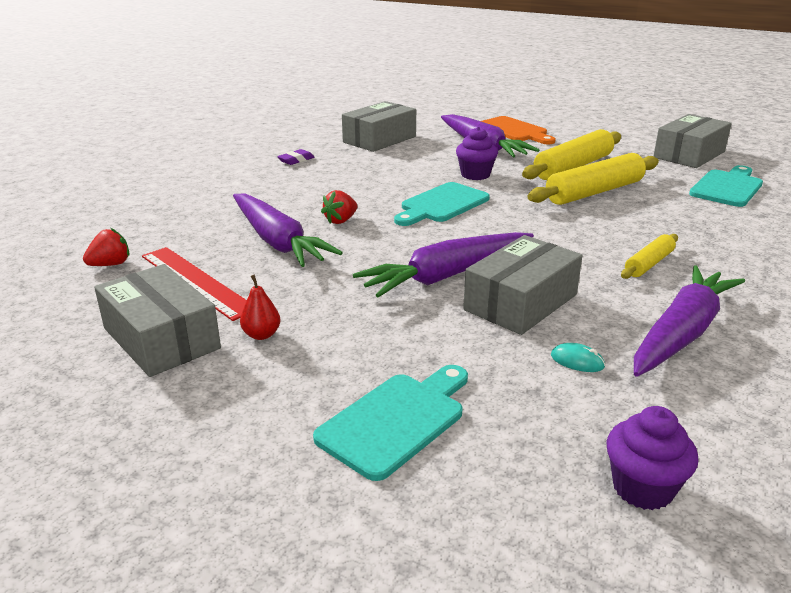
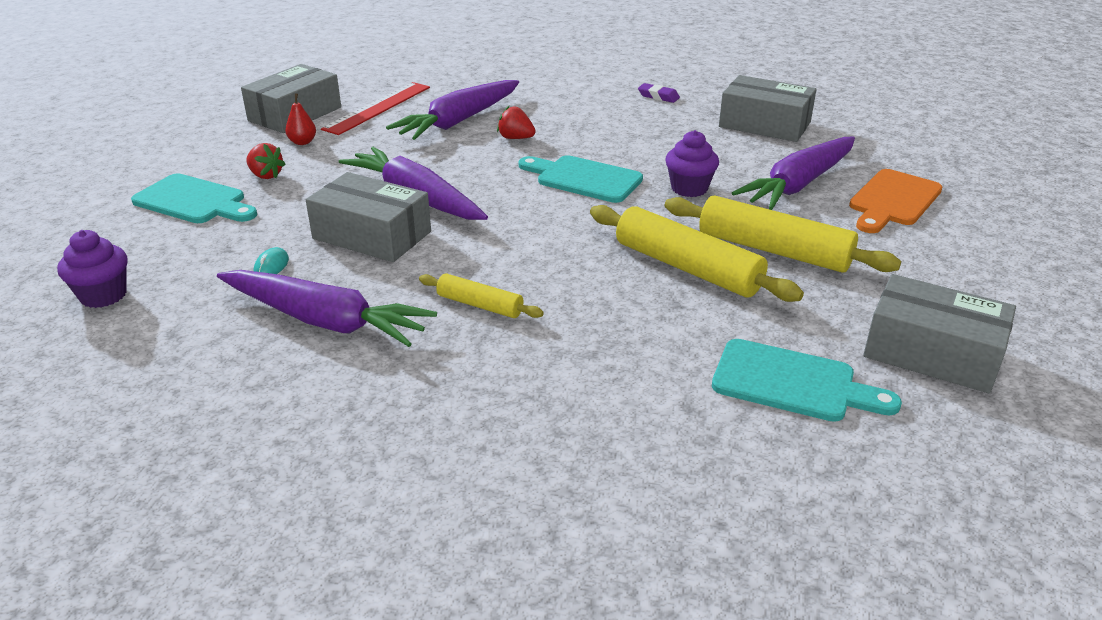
camera: 75 degrees right, 5 degrees up
(110, 264) = (397, 77): red strawberry -> red strawberry (266, 175)

